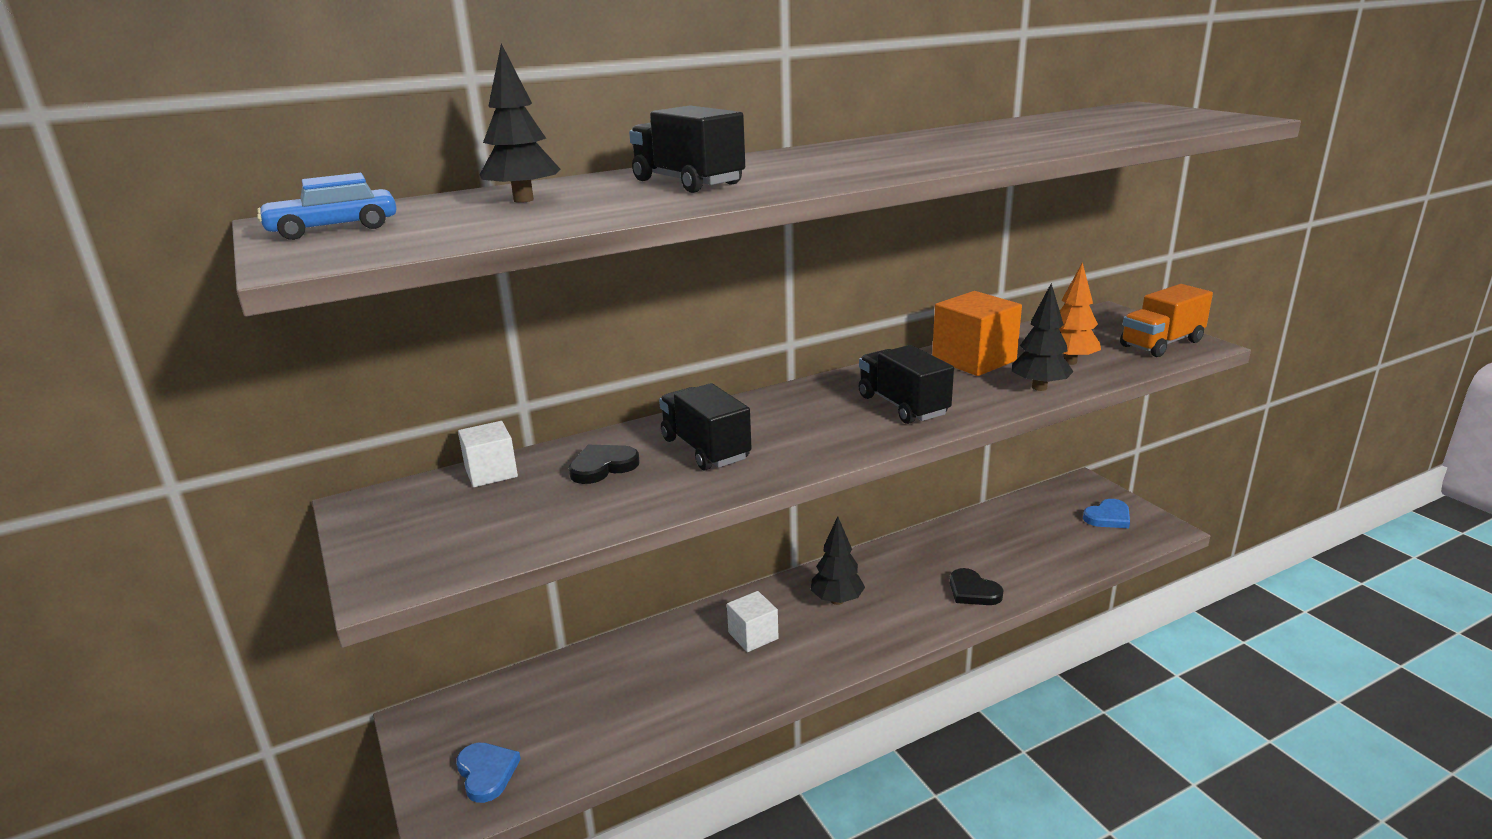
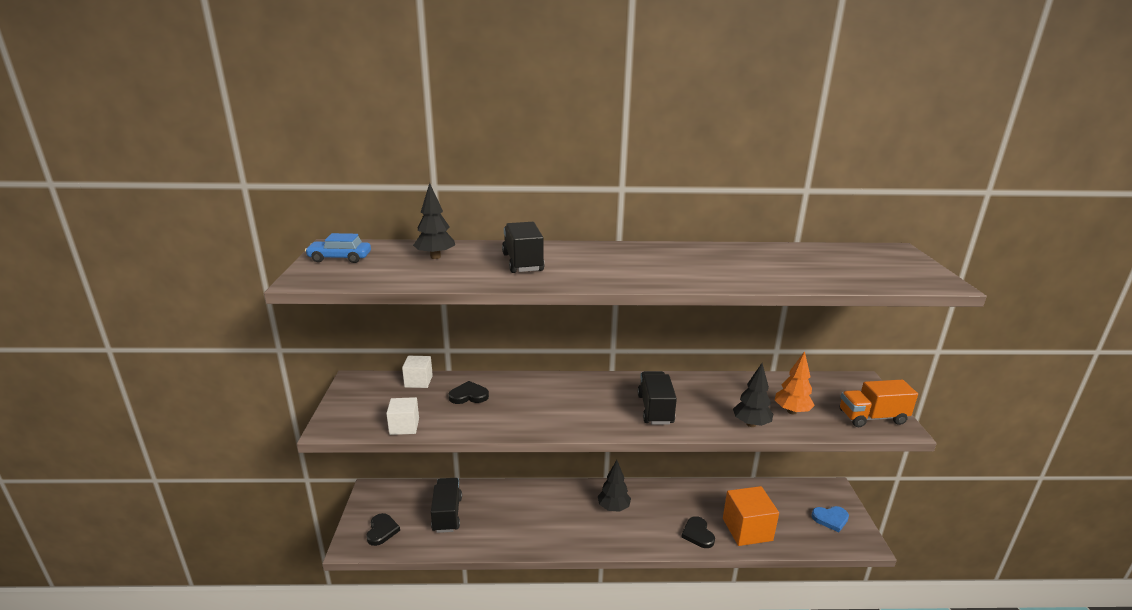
camera: 25 degrees right, 0 degrees up
(487, 773) = (382, 531): blue heart -> black heart
(705, 449) = (525, 402): black truck -> black truck (447, 514)
(753, 635) = (553, 510): white cube -> white cube (404, 426)
(973, 360) = (731, 390): orange cube -> orange cube (747, 529)

